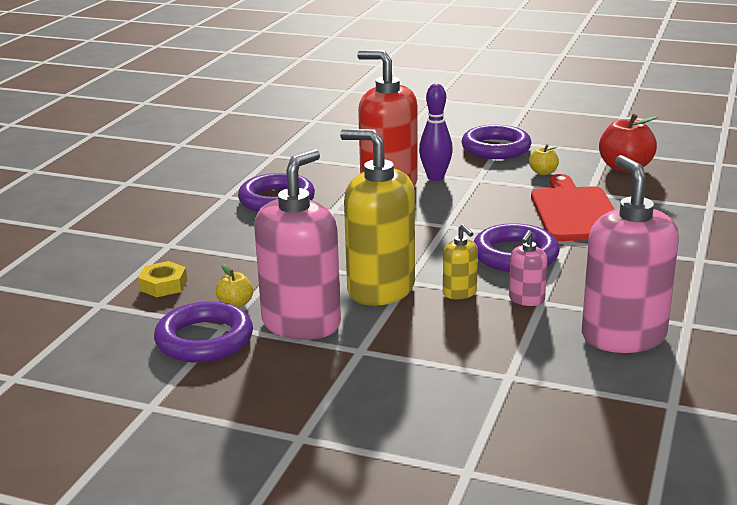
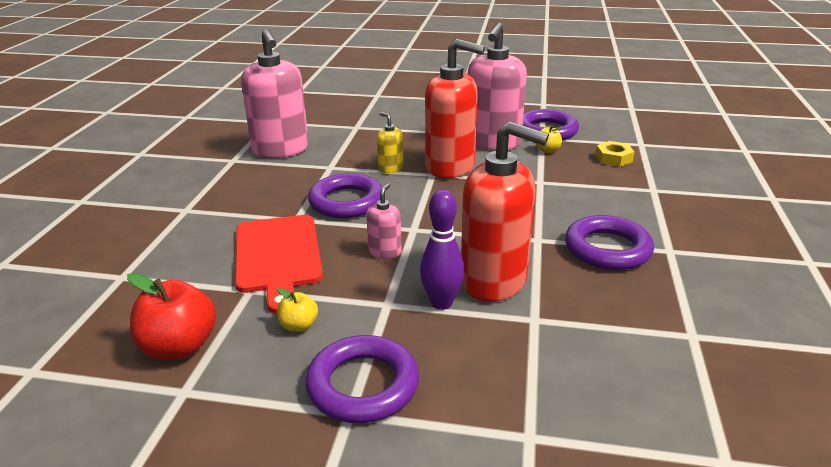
camera: 170 degrees right, 5 degrees up
(380, 289) = (450, 167): yellow soap dispenser -> red soap dispenser
(526, 299) = (341, 167): pink soap dispenser -> pink soap dispenser (385, 252)

